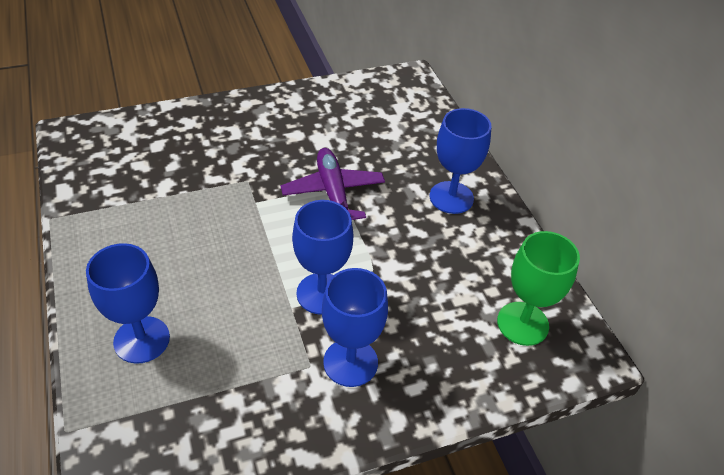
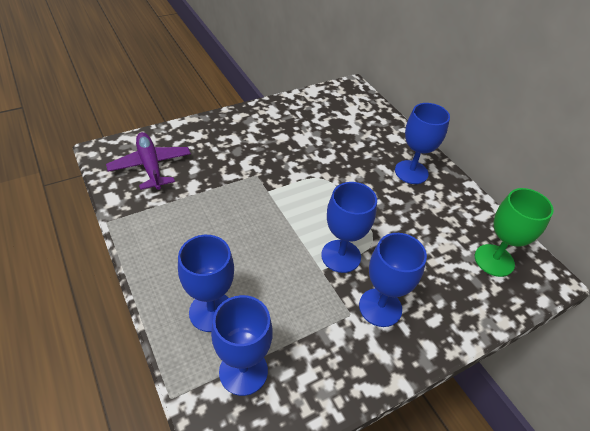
camera: 10 degrees left, 0 degrees up
(158, 414) = (243, 371): none -> blue goblet
(333, 193) = (324, 178): purple plane -> purple plane (150, 166)

